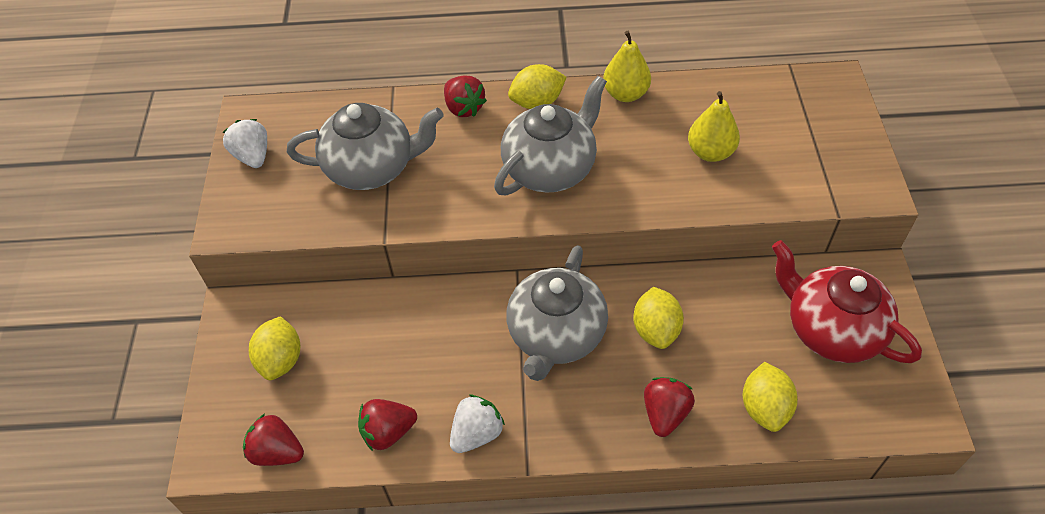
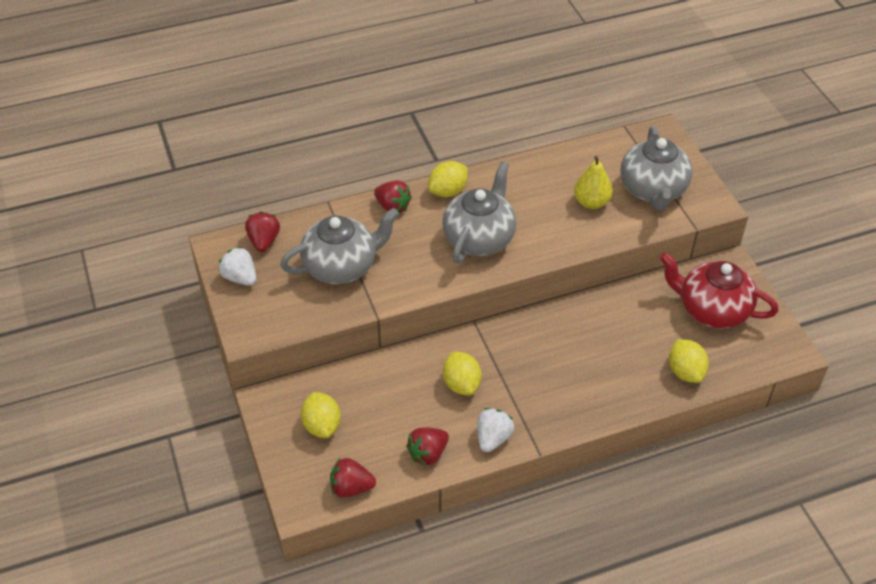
camera: 20 degrees left, 5 degrees down
(556, 335) = (522, 359): grey teapot -> grey teapot (653, 190)
(625, 94) = (512, 171): yellow pear -> none
(656, 330) = (592, 338): yellow lemon -> yellow lemon (461, 384)
(665, 413) = (619, 392): red strawberry -> red strawberry (264, 241)

